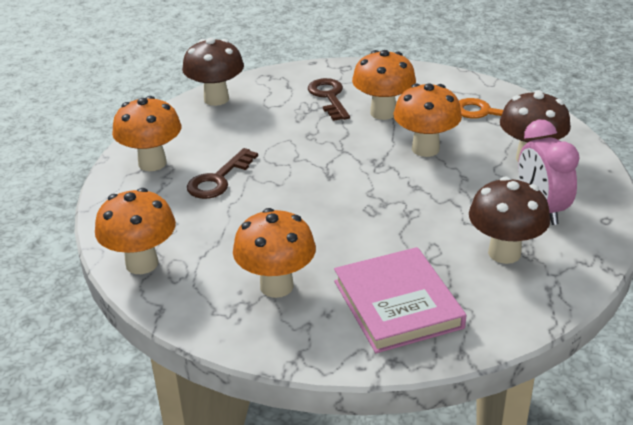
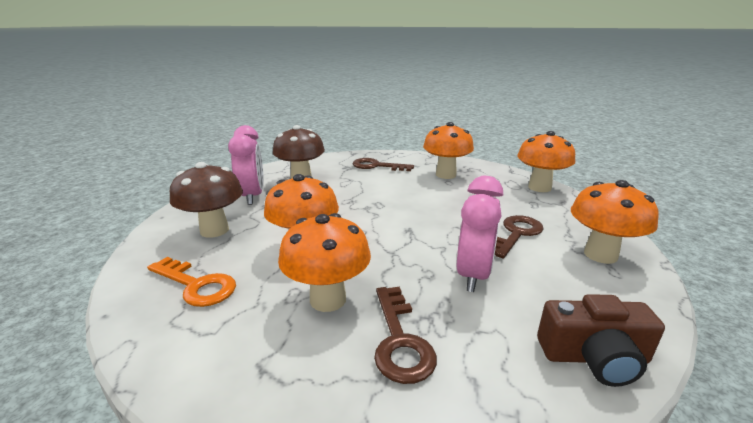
camera: 175 degrees left, 10 degrees down
(216, 99) = (594, 357): brown mushroom -> brown camera
(274, 137) = (473, 275): none -> pink clock
(397, 304) = (377, 166): pink book -> brown key

